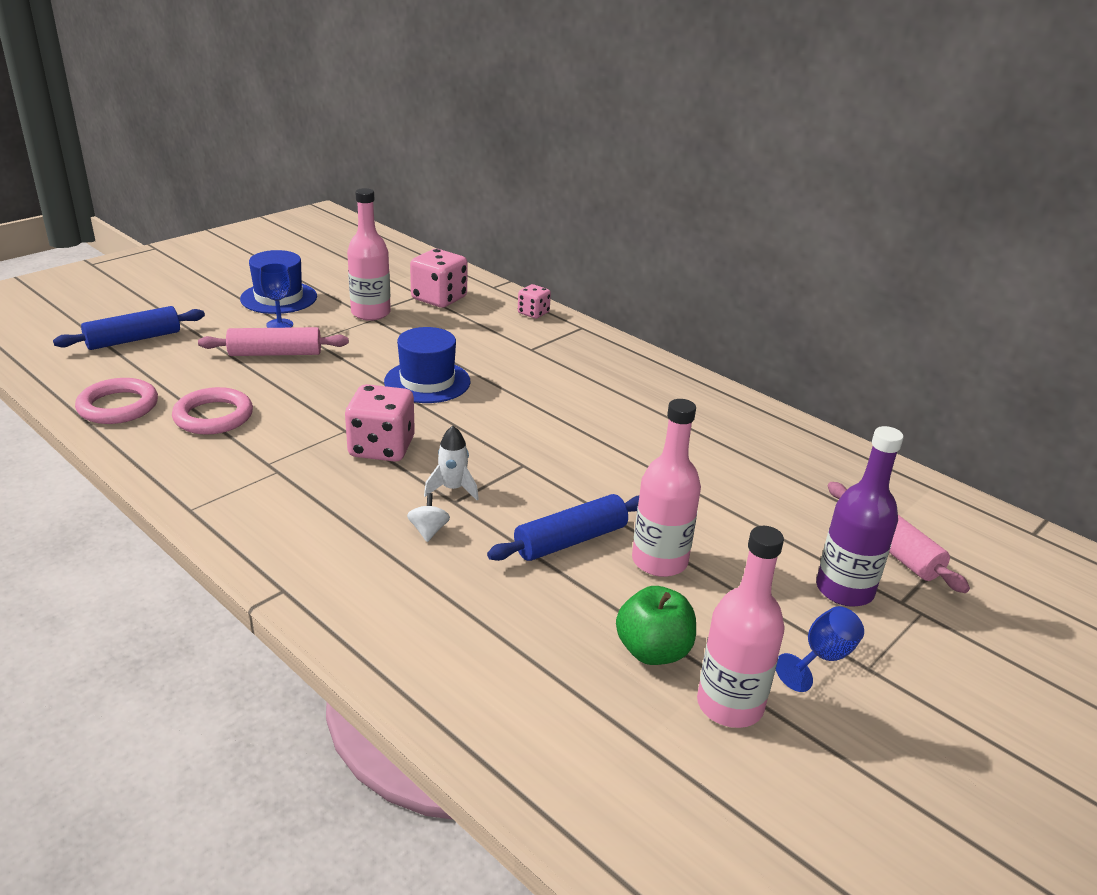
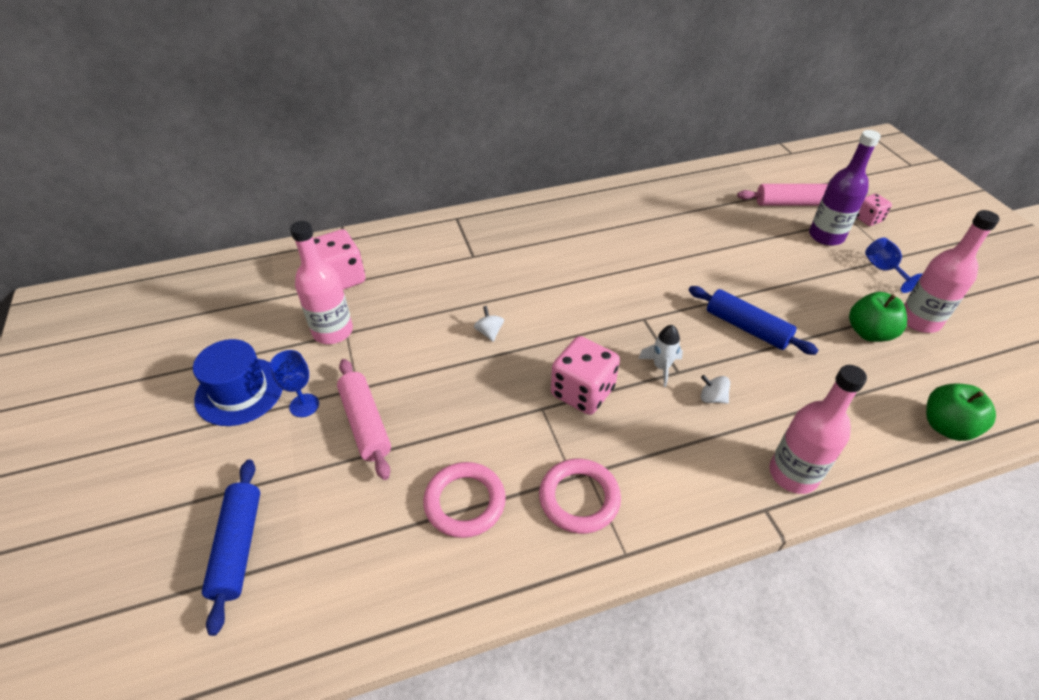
camera: 60 degrees left, 15 degrees up
(118, 406) = (394, 587): pink ring -> pink ring (579, 498)
(275, 353) = (365, 423): pink rolling pin -> pink rolling pin turned 45 degrees counterclockwise
(427, 382) = (489, 332): blue hat -> white spinning top
(510, 742) = (946, 426): none -> green apple
(533, 313) = (413, 234): pink dice -> pink dice (868, 219)
(570, 540) = (747, 328): blue rolling pin -> blue rolling pin turned 45 degrees counterclockwise
(659, 561) = (780, 296): pink bottle -> pink bottle (793, 474)

